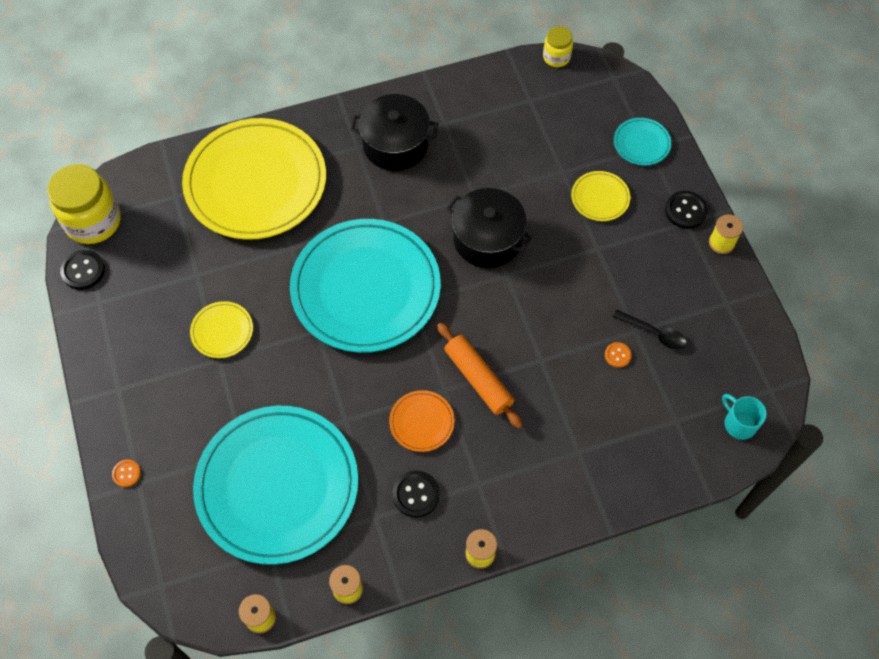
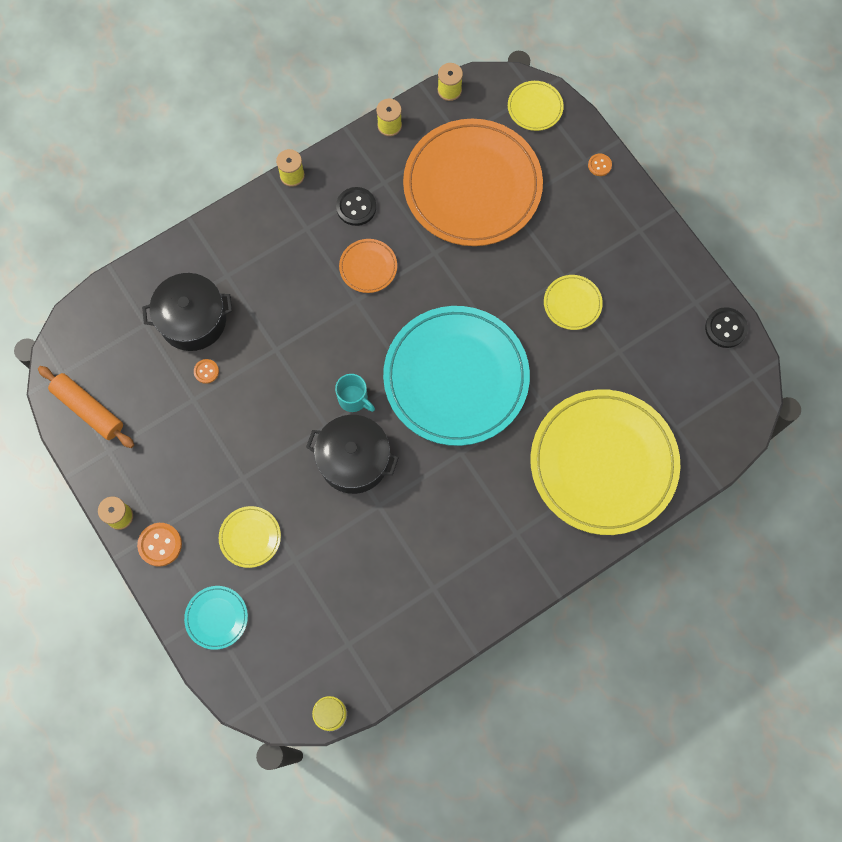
camera: 165 degrees right, 10 degrees up
(93, 221) = (742, 380): yellow jar -> none
(168, 566) = (535, 107): none -> yellow plate
(277, 486) = (472, 186): turquoise plate -> orange plate
(395, 144) = (477, 547): black pot -> black pot (193, 320)
(478, 379) = (328, 317): orange rolling pin -> orange rolling pin (88, 409)
(654, 333) = (175, 402): black spoon -> none
(685, 211) = (160, 545): black button -> orange button
(739, 423) = (89, 335): turquoise mug -> turquoise mug (354, 399)

